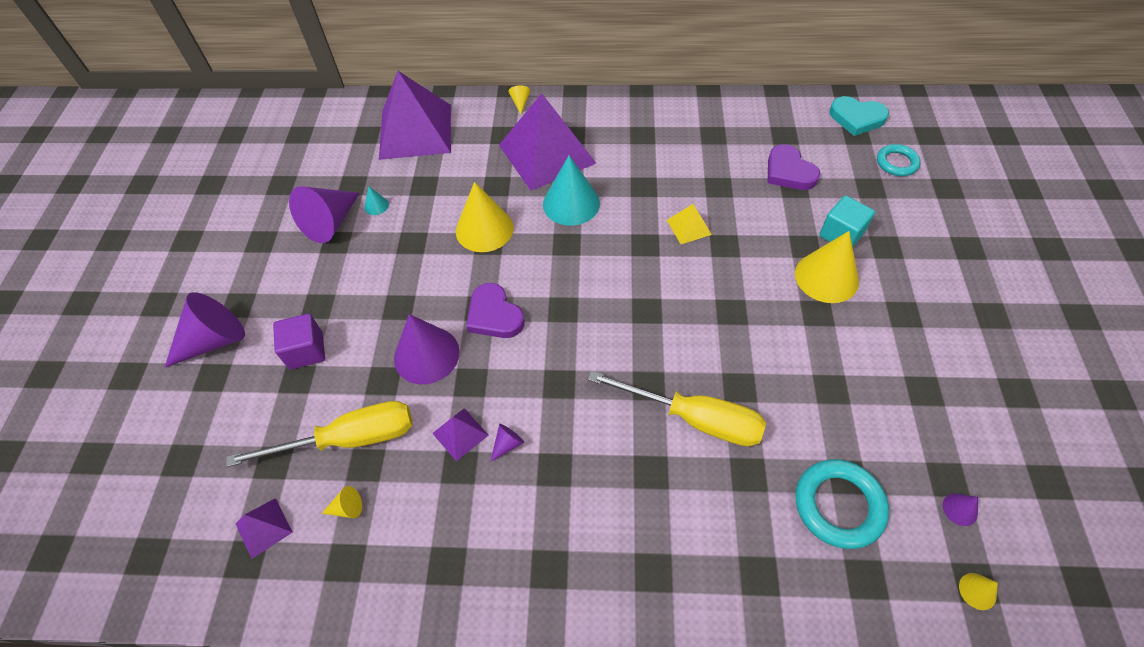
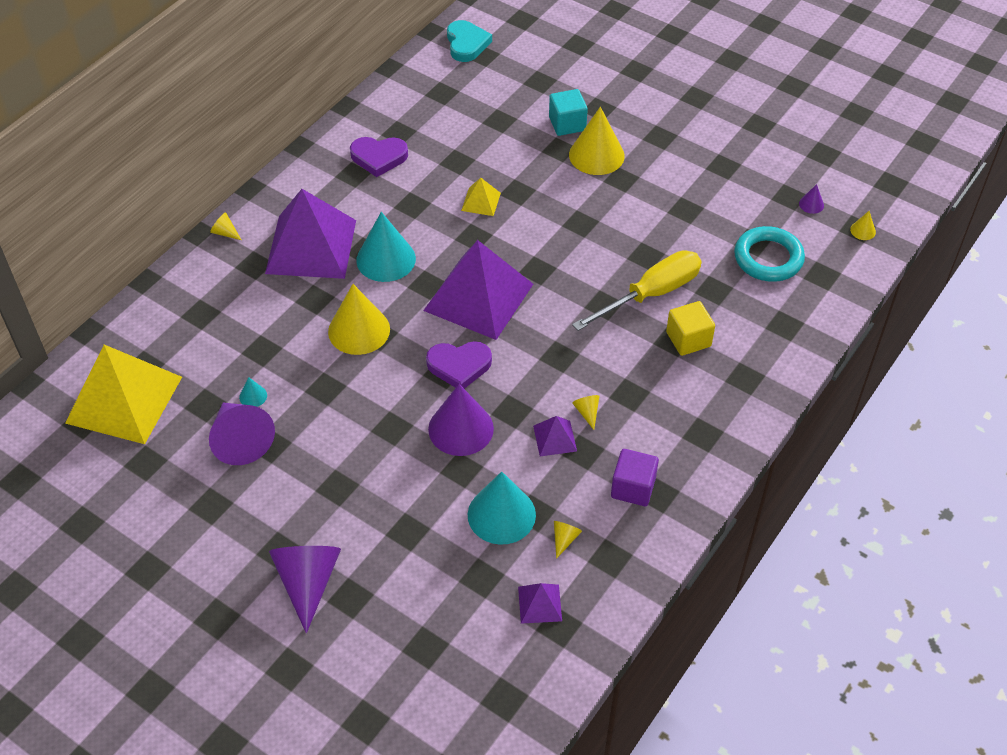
camera: 60 degrees left, 5 degrees down
(306, 351) = (382, 513): purple cube -> purple cube (633, 488)
(330, 142) = (124, 400): none -> yellow pyramid
(349, 439) = (501, 514): yellow screwdriver -> turquoise cone
(415, 131) = (181, 326): purple pyramid -> purple pyramid (478, 297)
(507, 444) = (587, 412): purple cone -> yellow cone
(663, 485) = (688, 339): none -> yellow cube
(789, 172) = (482, 113): purple heart -> purple heart (379, 157)
(856, 118) = (466, 44): turquoise heart -> turquoise heart turned 60 degrees counterclockwise
(896, 163) = (531, 53): turquoise ring -> none

